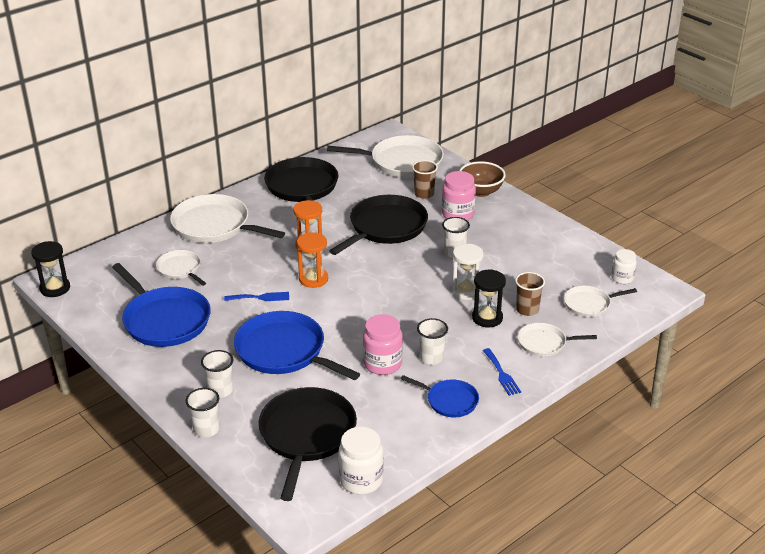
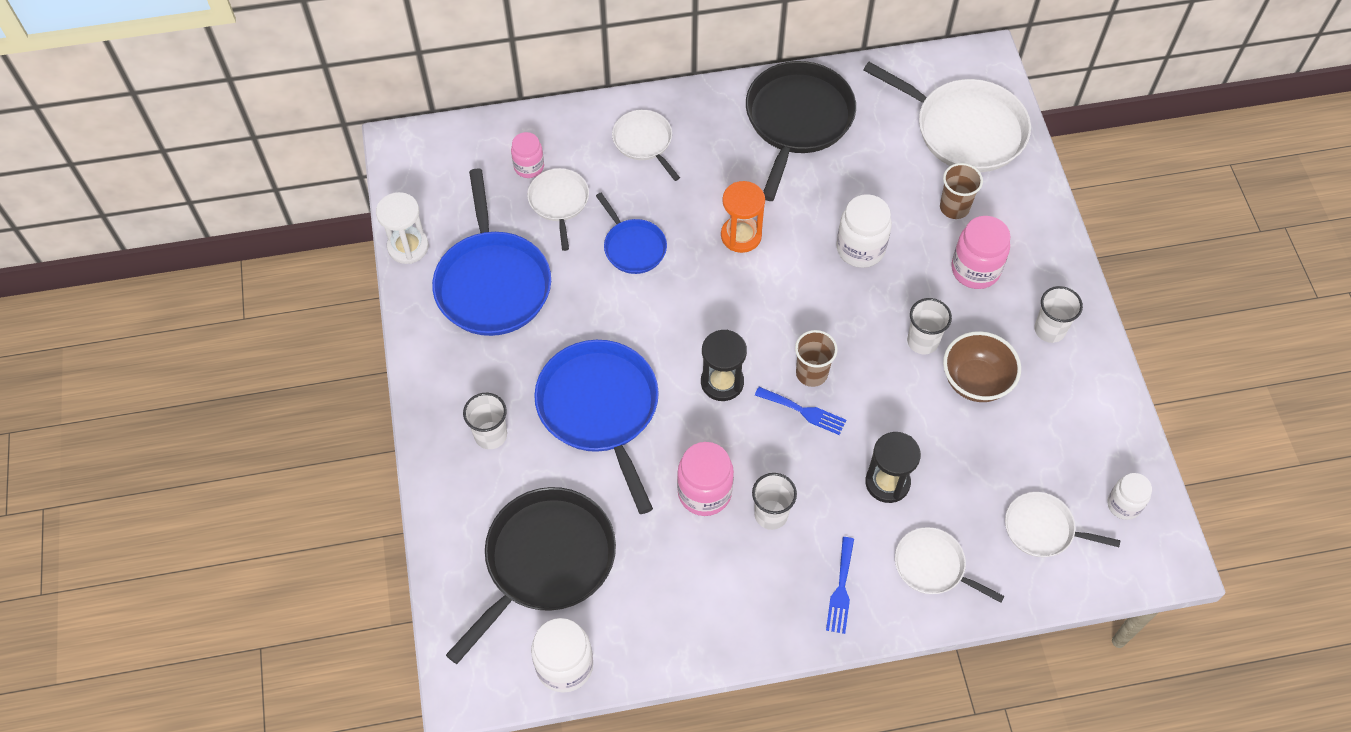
camera: 30 degrees right, 25 degrees up
(55, 288) = (399, 165): black hourglass -> black hourglass (722, 382)
(147, 260) = (529, 167): none -> pink jar
(206, 429) = (441, 489): white cup -> white cup (1049, 330)
(215, 226) = (644, 142): white pan -> white pan, size x0.54
(260, 297) = (625, 301): blue fork -> blue fork (804, 411)
(313, 279) = (709, 300): orange hourglass -> none
(385, 227) = (860, 249): black pan -> white jar
(449, 401) = (746, 598): blue pan -> blue pan (633, 247)
(466, 291) = (891, 420): white hourglass -> white hourglass (408, 247)
(481, 191) = (1037, 239): brown bowl -> brown bowl (975, 381)
(527, 310) = (950, 495): brown cup -> brown cup (811, 373)

